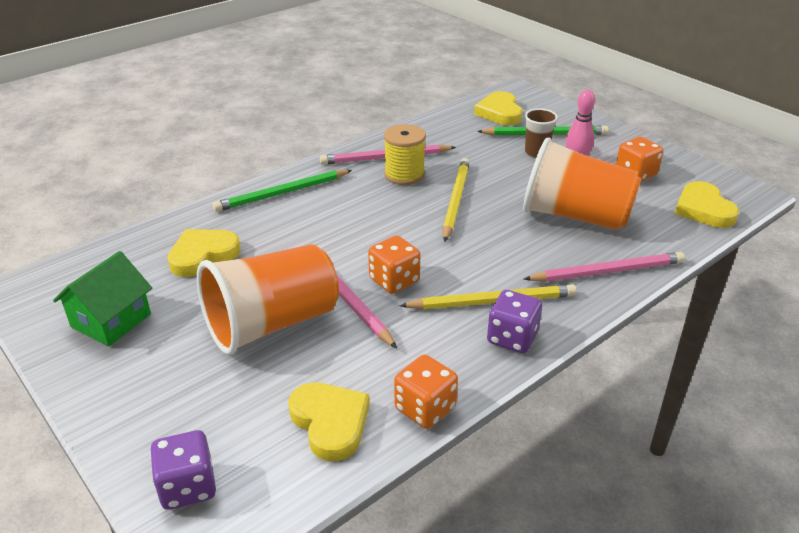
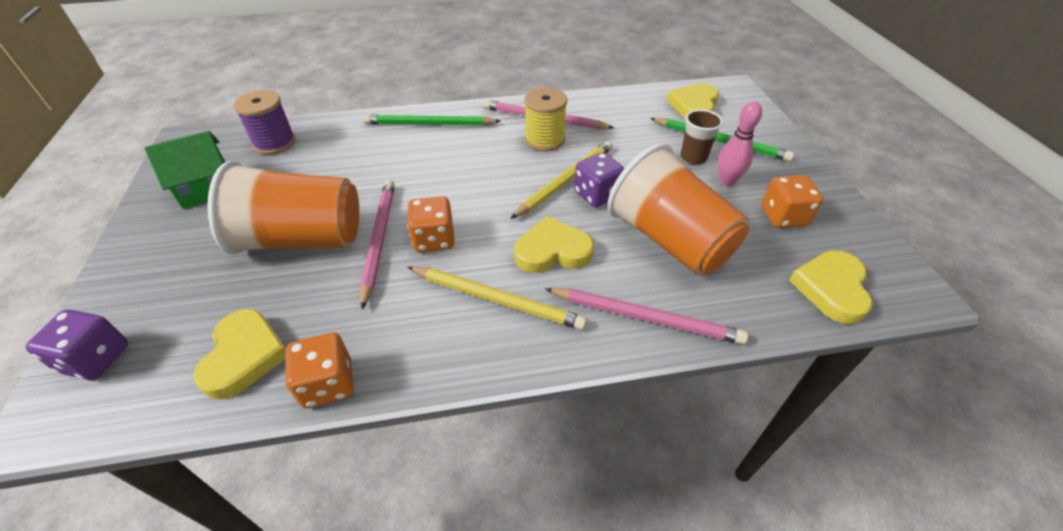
camera: 30 degrees right, 10 degrees up
(135, 258) = (274, 143): none -> purple spool
(203, 255) = (319, 157): yellow heart -> yellow heart (552, 251)
(512, 338) = (477, 348): purple dice -> purple dice (597, 195)

